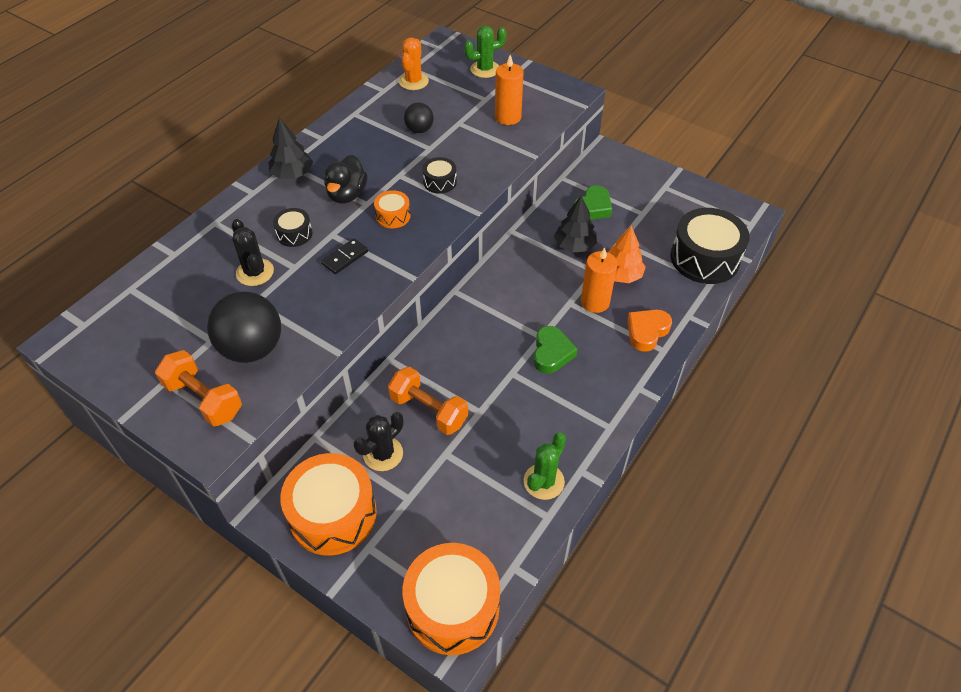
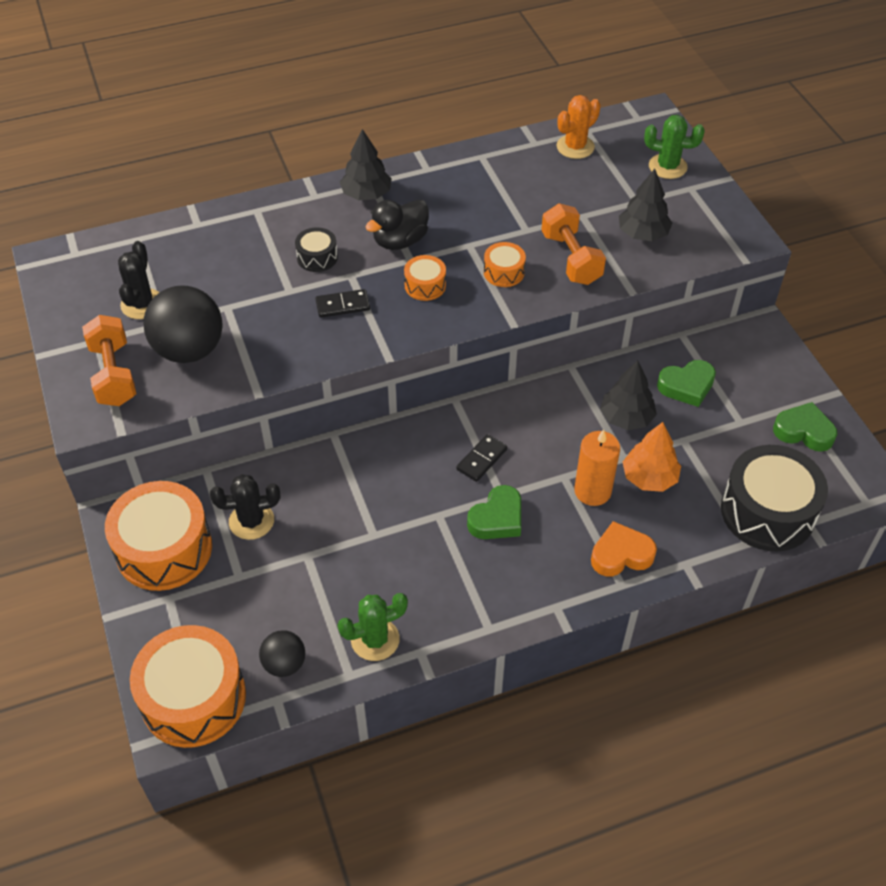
camera: 35 degrees right, 0 degrees up
(255, 272) = (251, 278): black cactus -> black cactus (142, 304)
(419, 130) = (533, 205): black ball -> black ball (284, 664)
(429, 410) = (327, 505): orange dumbbell -> orange dumbbell (571, 258)
(440, 182) = (504, 272): black drum -> orange drum
(507, 320) = (481, 459): none -> black domino
(508, 117) = (643, 234): orange candle -> black tree
(682, 200) = (804, 431): none -> green heart

